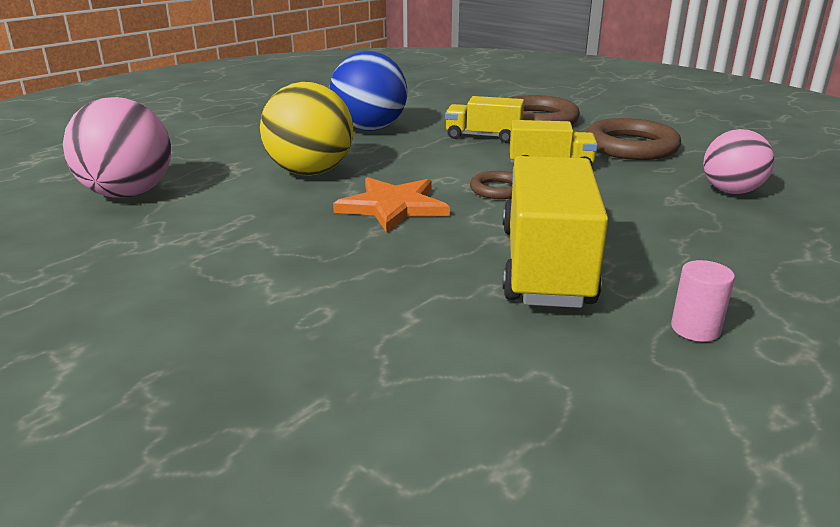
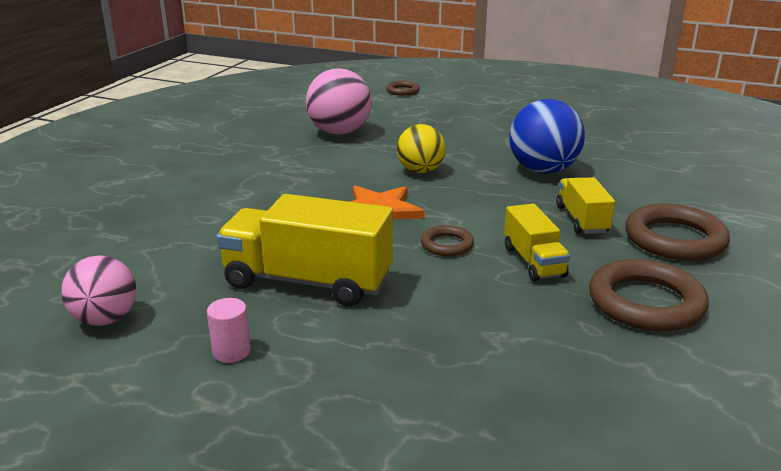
camera: 70 degrees right, 0 degrees up
(47, 142) = (402, 91): none -> brown ring
(310, 172) = (420, 171): yellow ball -> yellow ball, size x0.66
(545, 266) = (307, 281): yellow truck -> yellow truck turned 150 degrees counterclockwise
(731, 191) = (554, 373): pink ball -> pink ball (105, 319)

